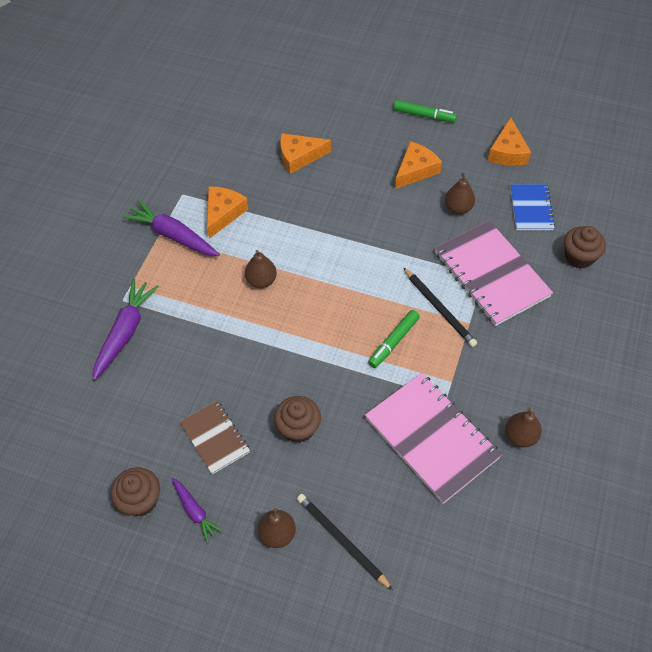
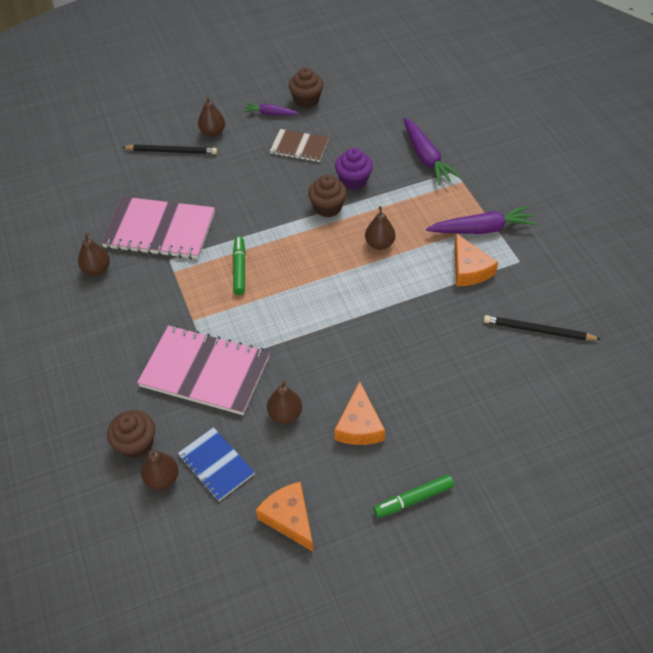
camera: 140 degrees right, 5 degrees down
(212, 357) = (353, 181): none -> purple cupcake
(298, 428) = (253, 182): brown cupcake -> brown cupcake (328, 207)
(299, 157) = (474, 360): orange cheese -> none
(439, 309) = (225, 315): black pencil -> black pencil (538, 330)
(574, 223) = (162, 478): none -> brown pear

